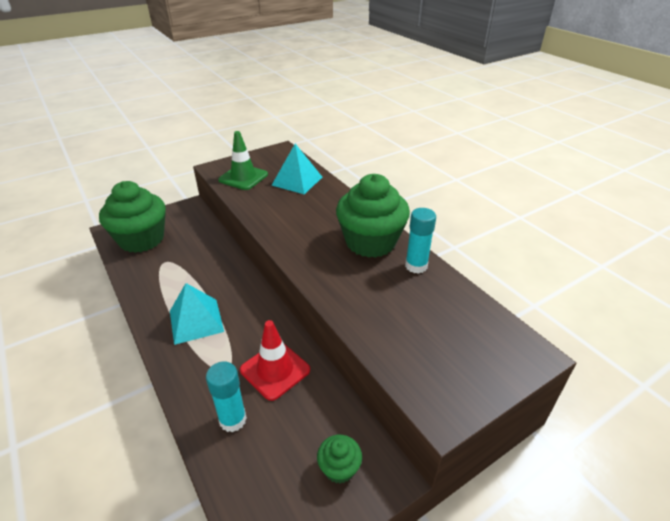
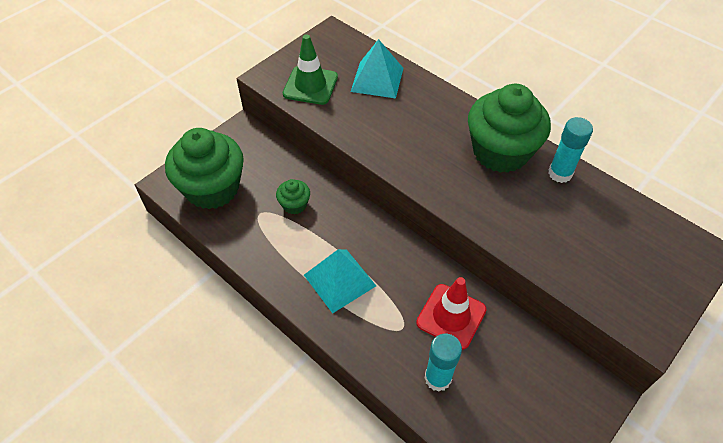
camera: 15 degrees left, 15 degrees up
(339, 468) = (557, 398): green cupcake -> green cupcake (294, 205)

